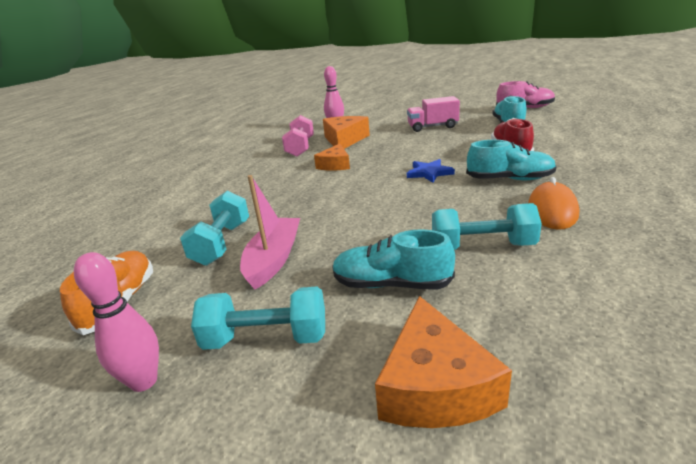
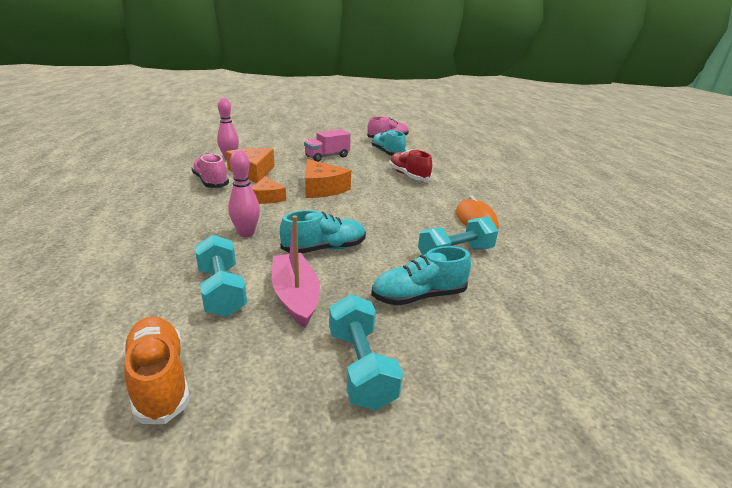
camera: 35 degrees left, 0 degrees up
(144, 381) = (279, 444): pink bowling pin -> pink bowling pin (246, 234)
(266, 338) = (360, 367): turquoise dumbbell -> turquoise dumbbell turned 75 degrees counterclockwise
(300, 148) = (211, 182): pink dumbbell -> pink shoe
(429, 173) = (362, 199): blue star -> none
(435, 386) = (515, 362): orange cheese -> orange cheese (322, 188)
(510, 179) = (428, 199): turquoise shoe -> turquoise shoe (324, 249)

